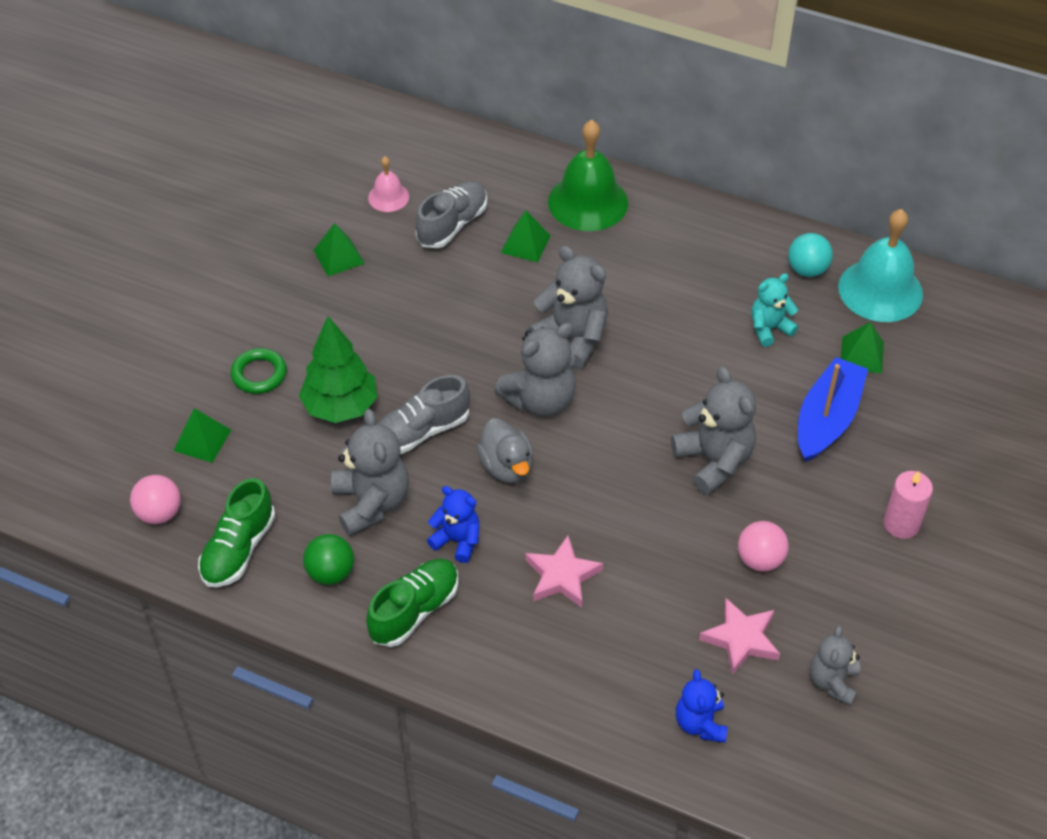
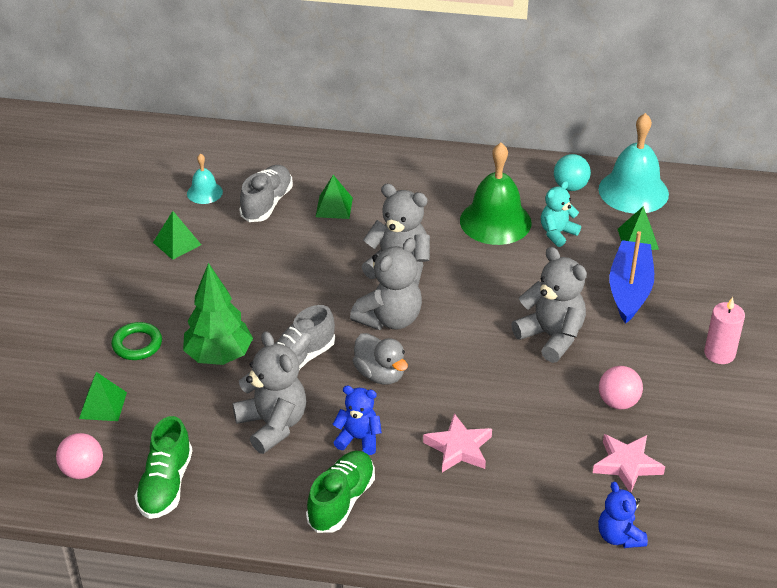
camera: 15 degrees left, 10 degrees down
(331, 573) = (256, 487): green ball -> none
(388, 197) = (204, 192): pink bell -> turquoise bell
(588, 202) = (374, 169): green bell -> green bell (495, 221)
(832, 682) = (714, 481): grey teddy bear -> none

